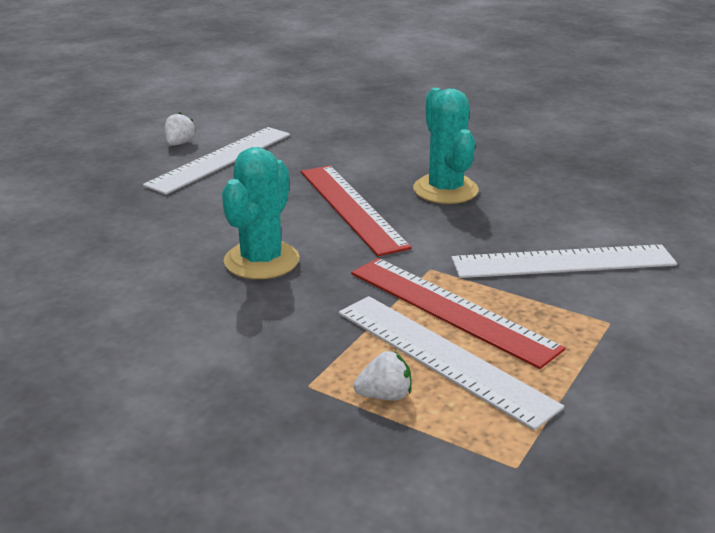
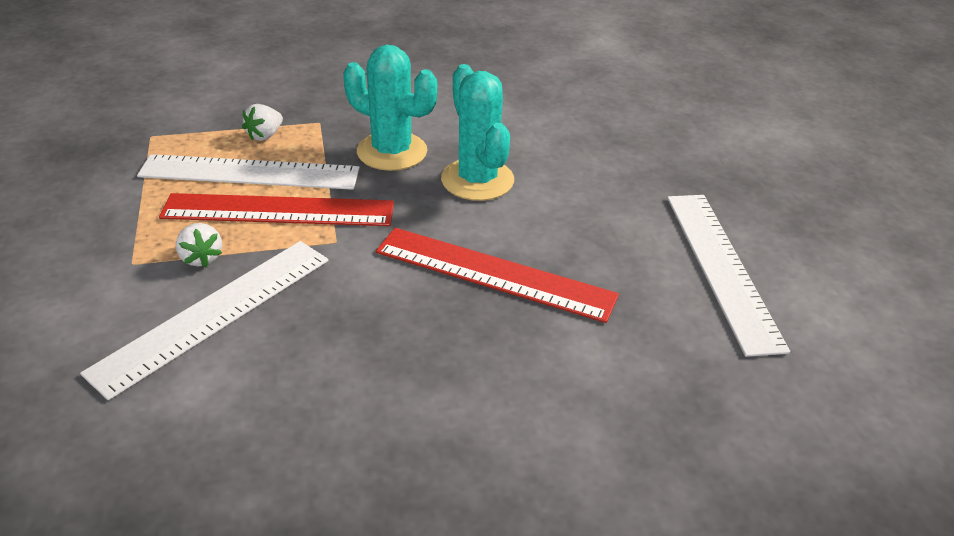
camera: 135 degrees right, 10 degrees up
(179, 143) = (803, 266): white strawberry -> white strawberry (201, 258)
(445, 190) = (437, 360): turquoise cactus -> turquoise cactus (392, 151)

